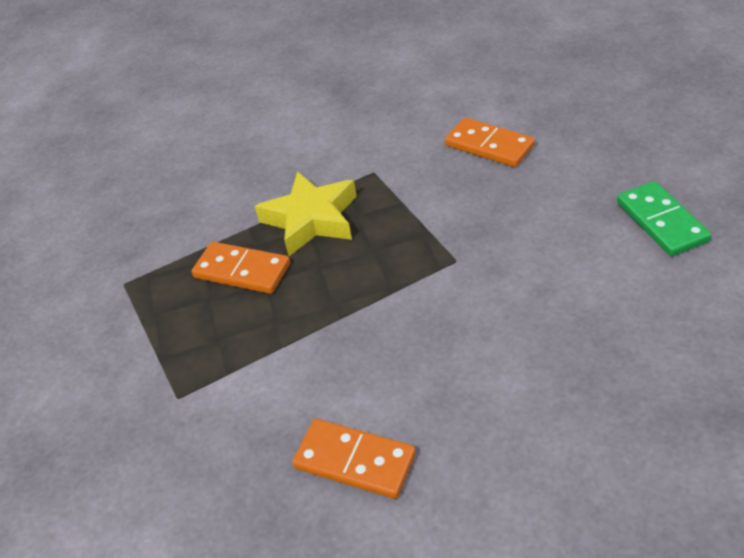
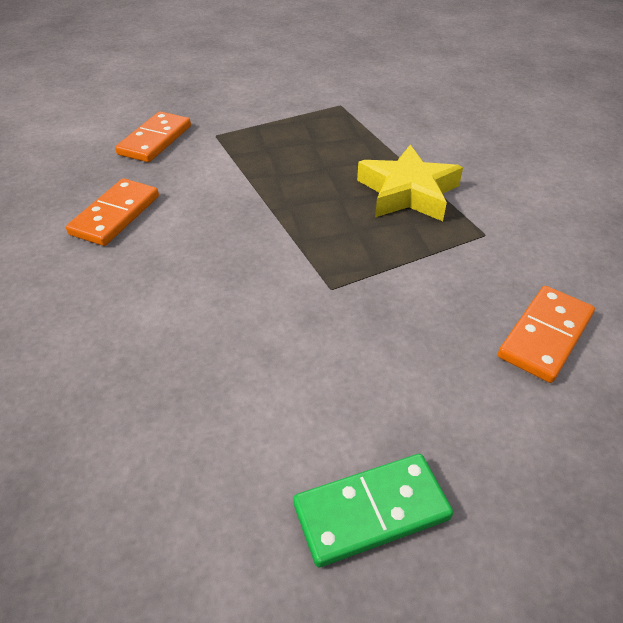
camera: 85 degrees right, 0 degrees up
(242, 270) = (343, 156): orange domino -> orange domino (155, 140)

